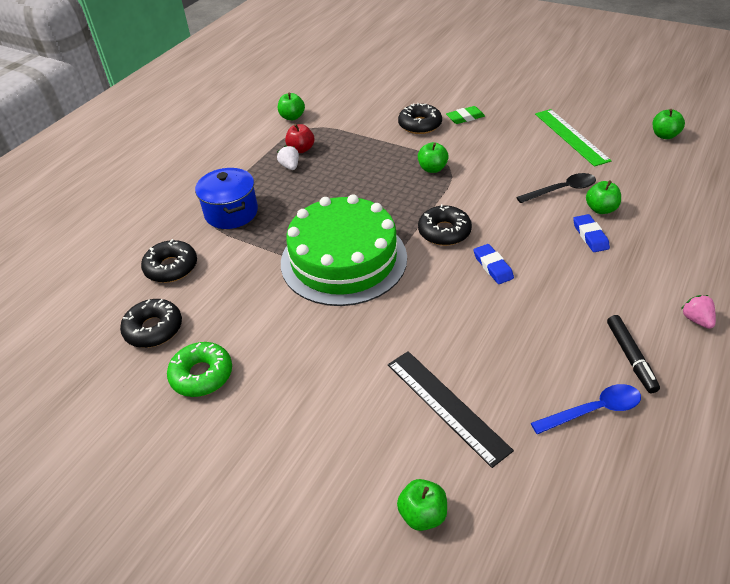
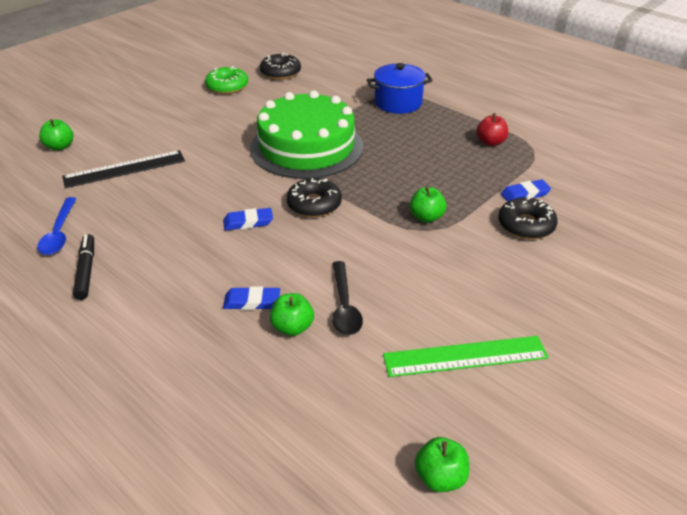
camera: 100 degrees right, 5 degrees down
(171, 267) = (340, 79): black donut -> none
(290, 166) = (460, 134): white strawberry -> none
(292, 117) = (559, 143): green apple -> none
(378, 128) = (525, 194): none -> blue eraser
(465, 118) = (537, 266): green eraser -> none
(630, 357) = (86, 271): black marker -> black marker turned 75 degrees clockwise
(696, 320) = (86, 334): pink strawberry -> none

